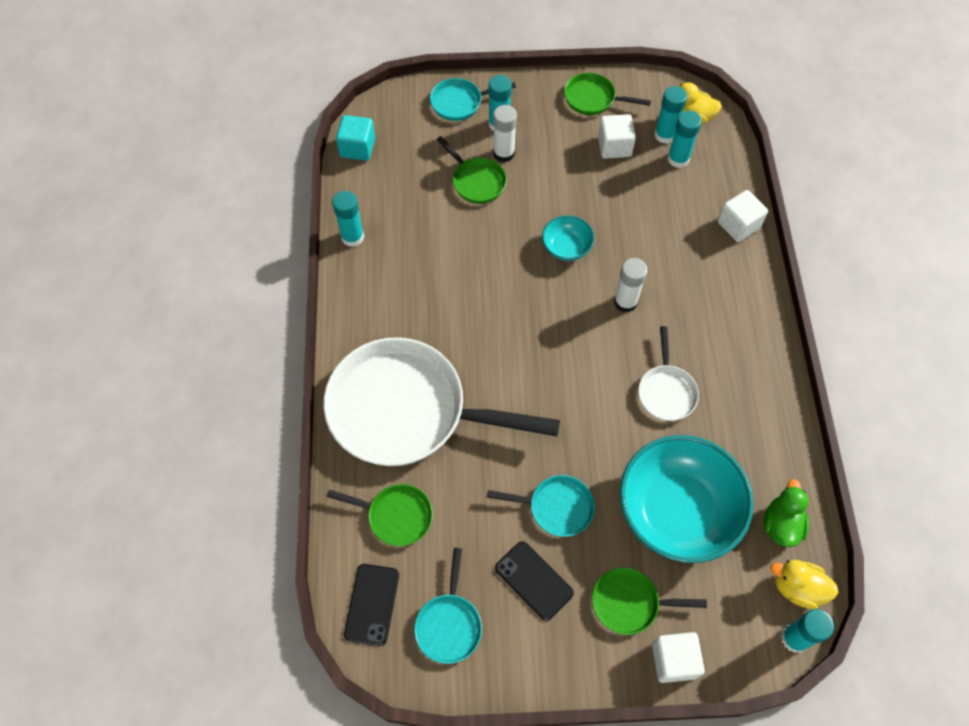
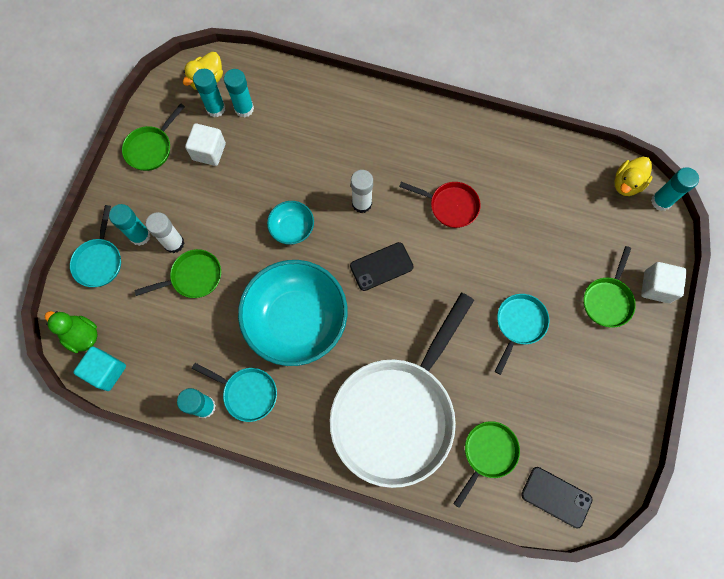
camera: 70 degrees left, 10 degrees up
(449, 624) = (588, 440): turquoise pan -> turquoise pan (247, 393)
(534, 580) = (572, 363): black phone -> black phone (381, 266)
(666, 391) = (450, 206): white pan -> red pan
(677, 511) = (548, 238): turquoise bowl -> turquoise bowl (296, 320)
(738, 225) = (326, 92): white cube -> none
(781, 524) = (579, 173): green duck -> green duck (82, 335)

